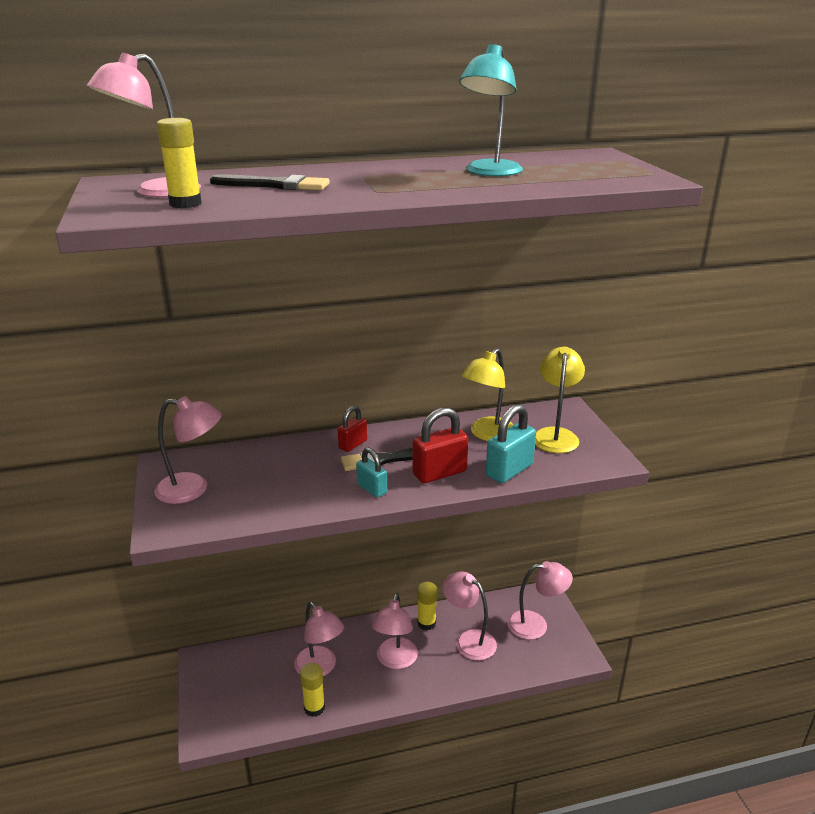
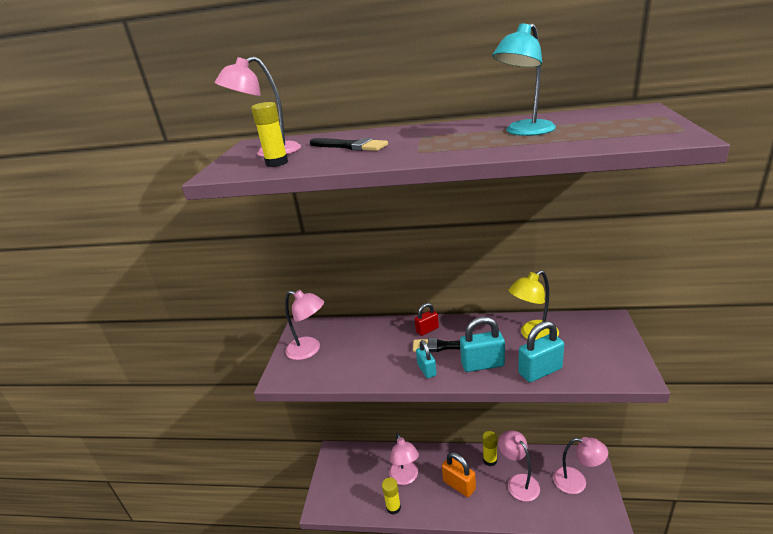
camera: 25 degrees right, 0 degrees up
(395, 660) = (459, 485): pink lamp -> orange padlock
(439, 473) = (482, 364): red padlock -> turquoise padlock
(555, 435) = (592, 343): yellow lamp -> none

